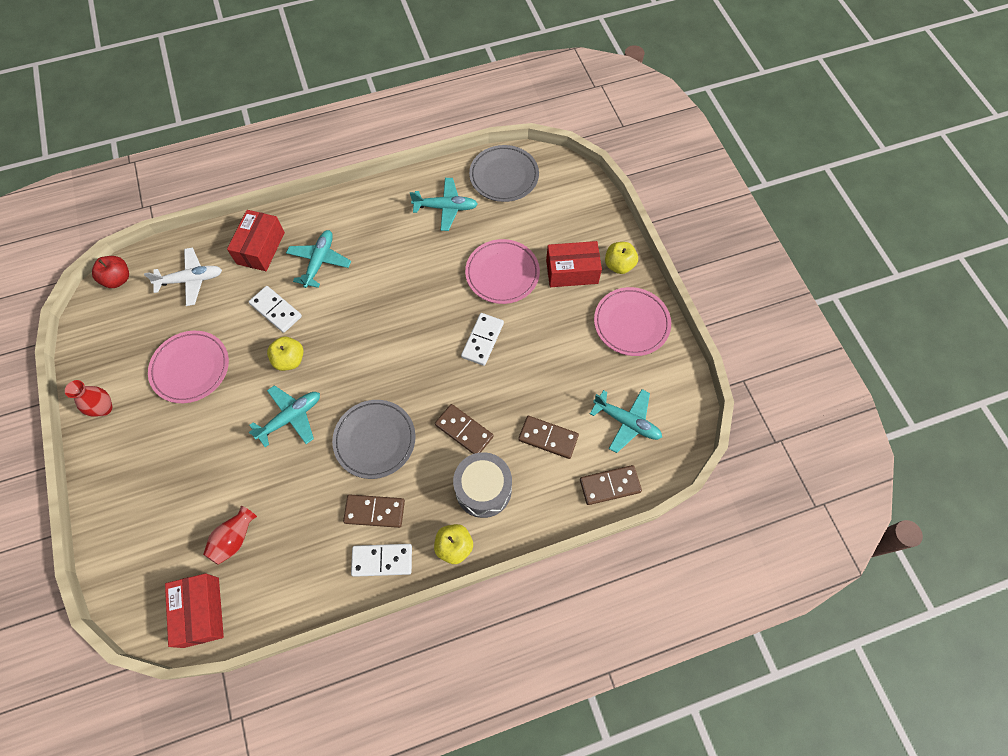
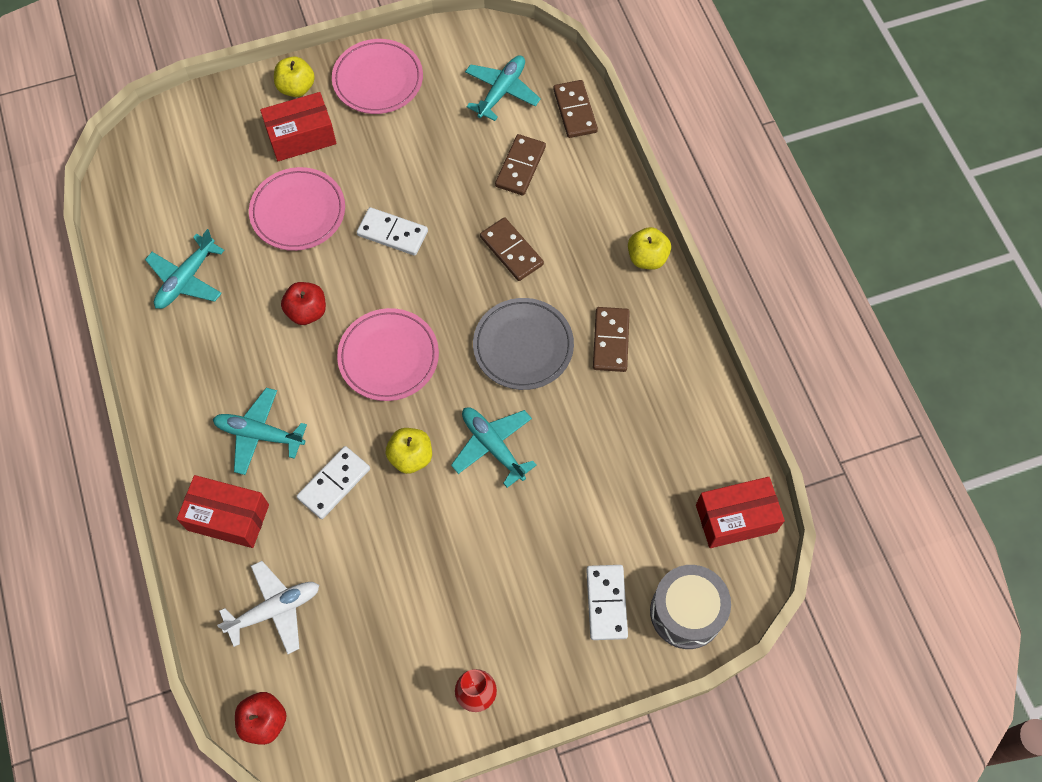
camera: 90 degrees left, 0 degrees up
(191, 280) = (275, 610): white plane -> white plane turned 75 degrees clockwise
(191, 368) = (419, 585): pink plate -> pink plate (388, 357)
(234, 539) = (649, 493): red vase -> none
(382, 560) = (666, 329): white domino -> white domino (606, 603)
(415, 285) = (307, 311): none -> red apple
(446, 208) = (186, 279): turquoise plane -> turquoise plane turned 150 degrees counterclockwise
(464, 430) = (511, 251): brown domino -> brown domino turned 75 degrees counterclockwise
(483, 489) = (582, 230): grey drum -> grey drum (686, 612)
(504, 176) = (142, 210): grey plate -> none
(572, 271) = (301, 137): red box -> red box turned 75 degrees clockwise

